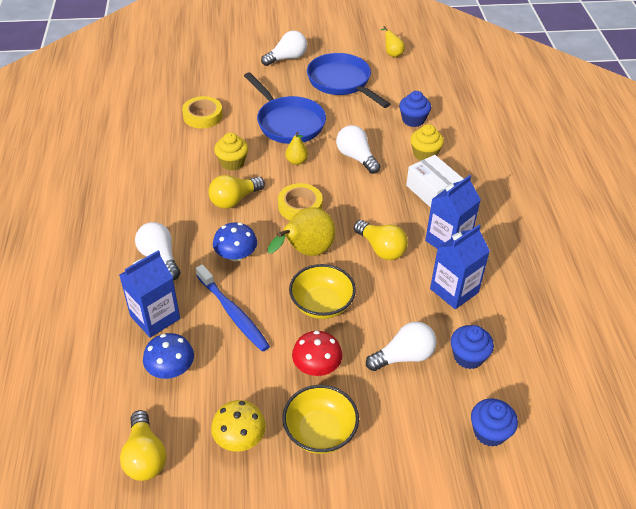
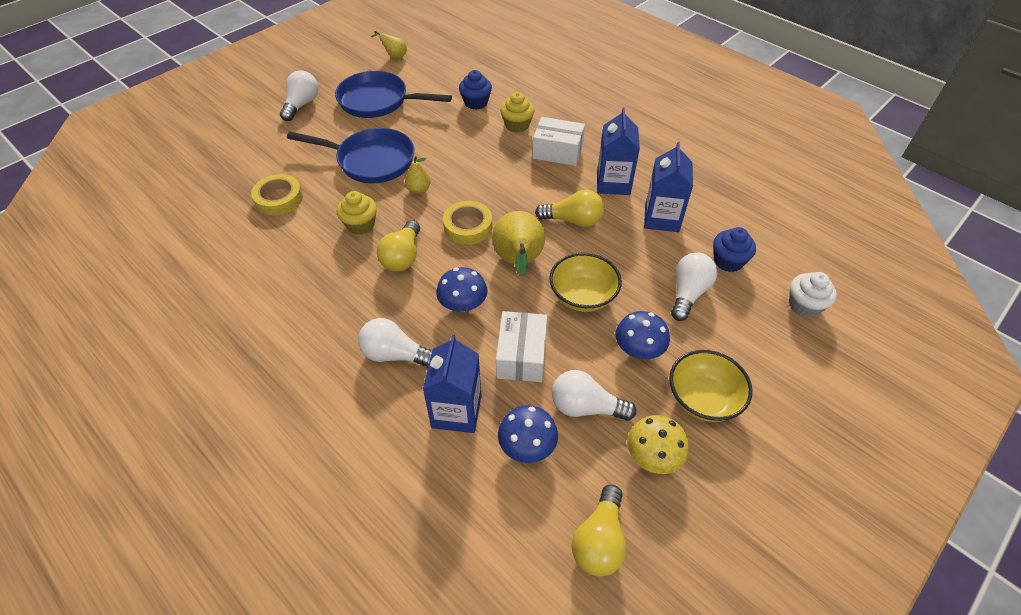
camera: 40 degrees left, 5 degrees up
(145, 456) = (599, 541): yellow light bulb -> yellow light bulb turned 75 degrees clockwise
(233, 313) = (521, 356): blue toothbrush -> white box
(317, 366) = (639, 349): red mushroom -> blue mushroom
(356, 157) = (466, 158): white light bulb -> white light bulb (585, 407)
(489, 432) = (804, 306): blue cupcake -> white cupcake

